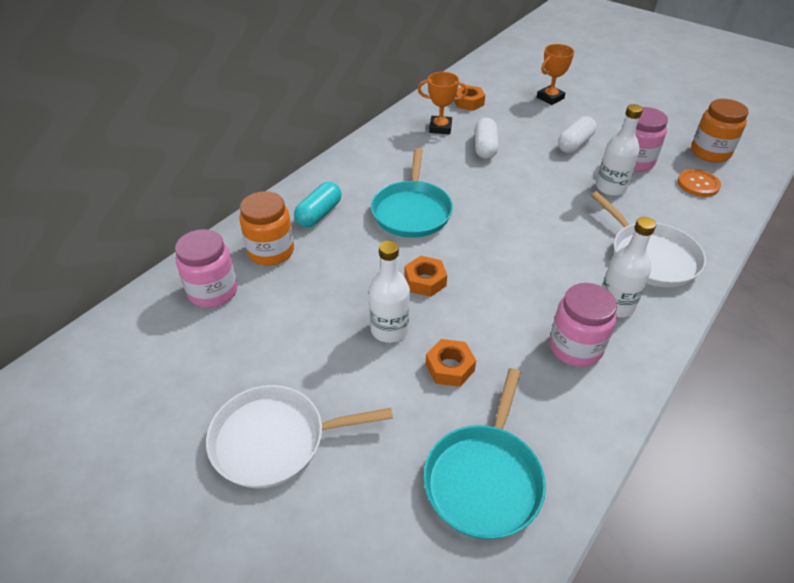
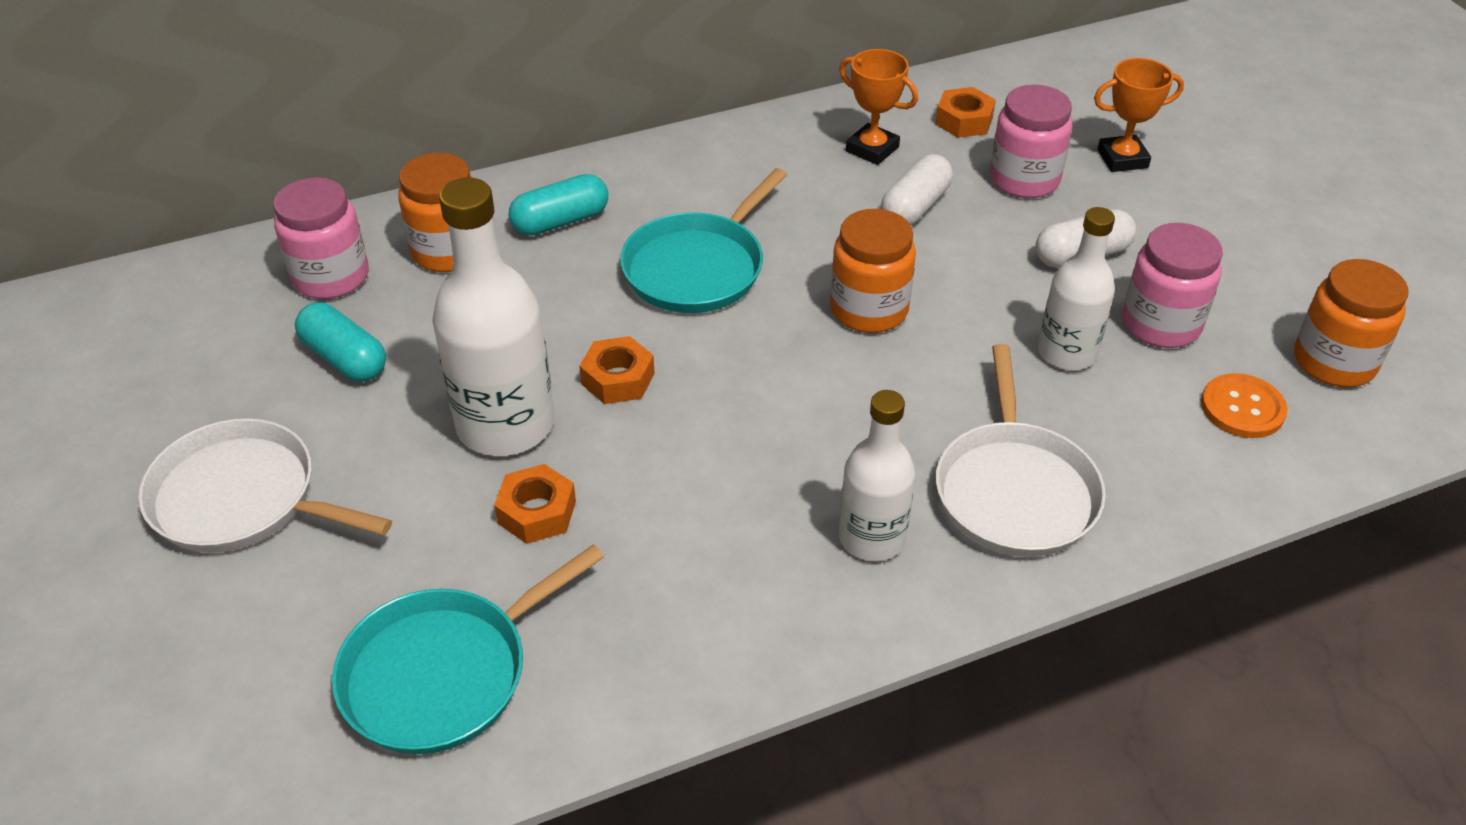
camera: 30 degrees right, 0 degrees up
(264, 333) = (345, 358): none -> turquoise capsule
(389, 329) = (505, 425): white bottle -> white bottle, size x1.58
(510, 201) = (869, 310): none -> orange jar
(575, 347) = (743, 568): pink jar -> pink jar (1024, 180)

